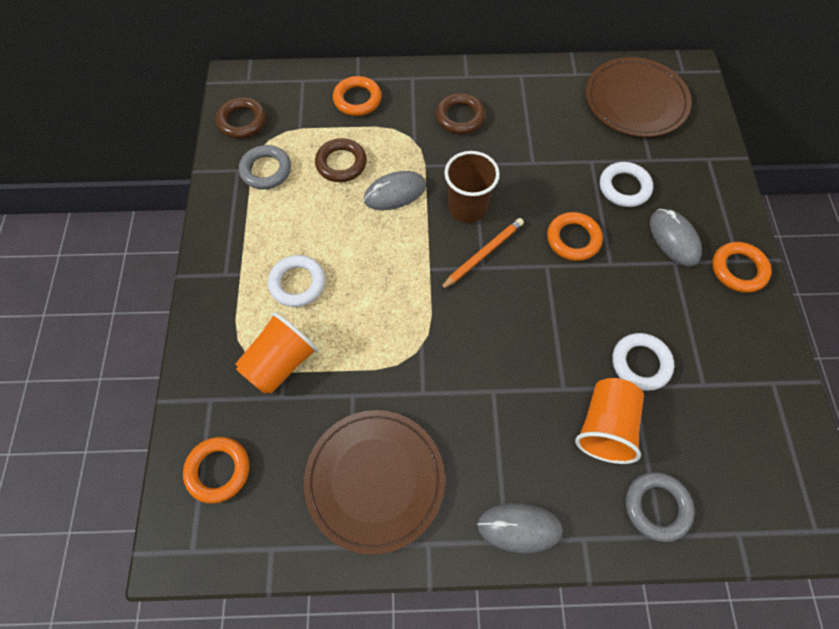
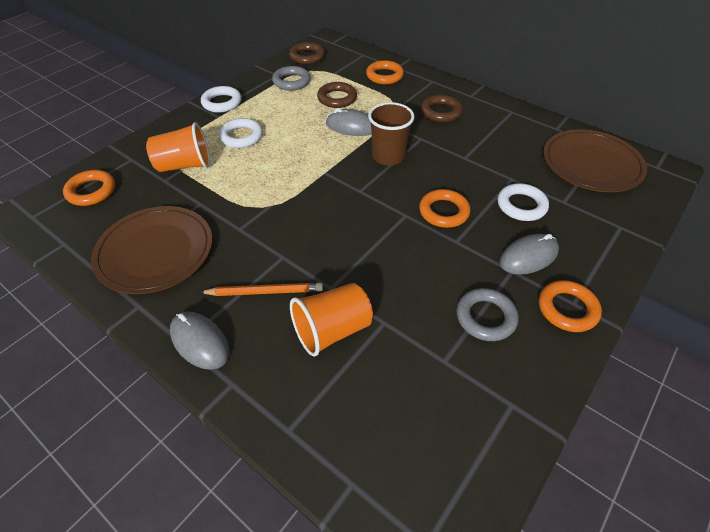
camera: 40 degrees right, 15 degrees down
(483, 254) = (368, 184): orange pencil -> orange pencil (264, 292)
(640, 363) = (407, 312): white ring -> white ring (222, 103)
(657, 507) = (308, 409): grey ring -> grey ring (485, 317)
(674, 239) = (528, 257): grey mouse -> grey mouse turned 45 degrees clockwise

